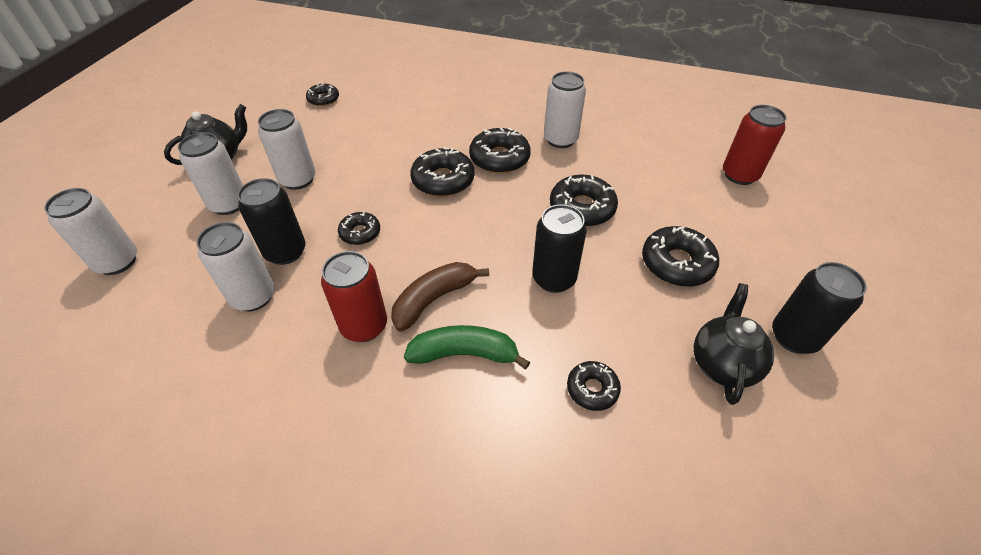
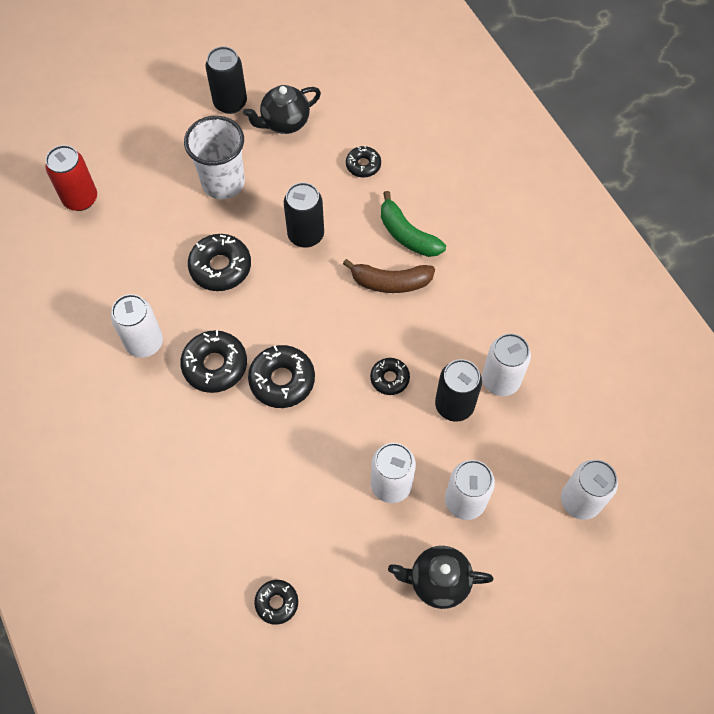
camera: 135 degrees left, 15 degrees up
(364, 326) = (447, 299): red can -> none
(677, 263) = (223, 183): black donut -> white cup

